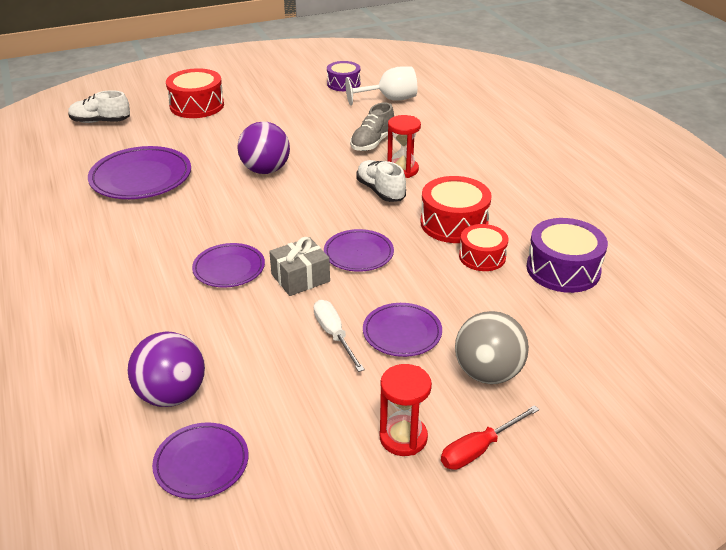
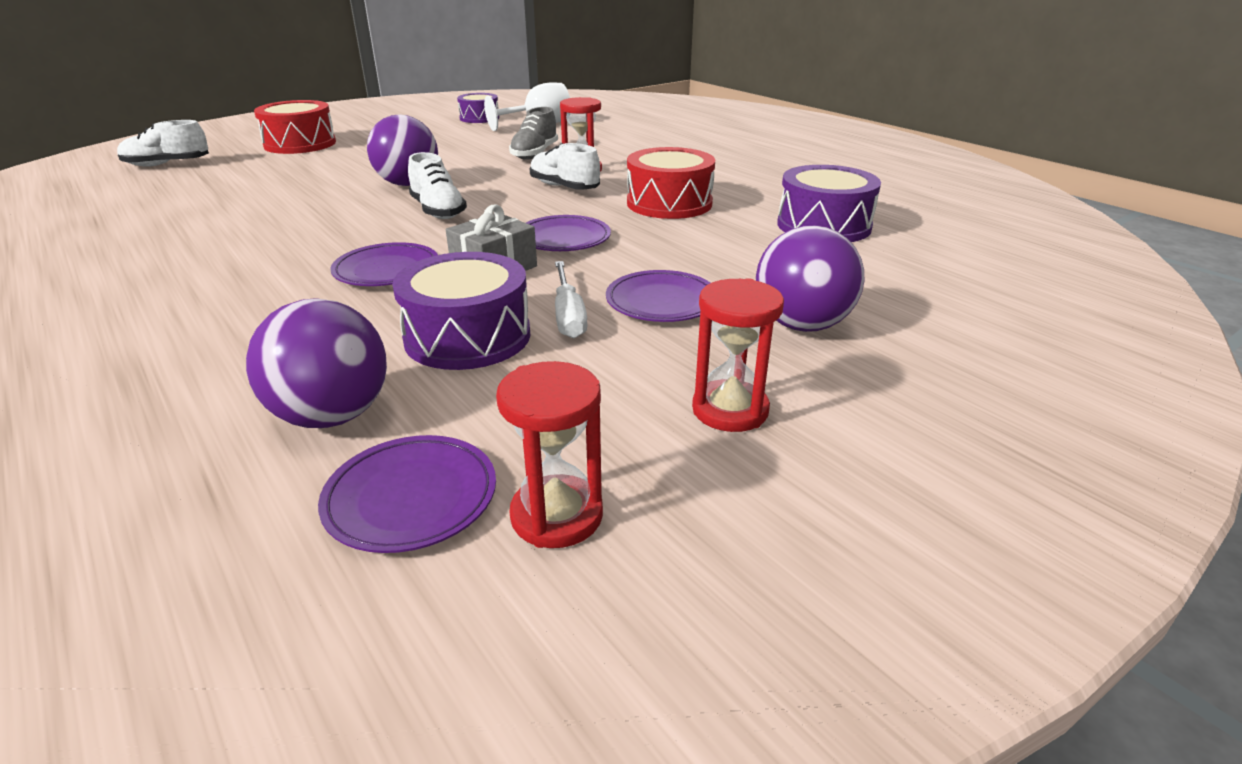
camera: 15 degrees left, 5 degrees down
(141, 178) = (234, 204): purple plate -> none
(264, 343) = (467, 336): none -> purple drum
(274, 492) = (556, 515): none -> red hourglass
(279, 207) = (438, 211): none -> white shoe
(334, 335) = (568, 315): white screwdriver -> white screwdriver turned 150 degrees counterclockwise
(479, 449) = (847, 405): red screwdriver -> none
(482, 257) = (721, 225): red drum -> none
(488, 373) = (801, 325): grey ball -> purple ball

